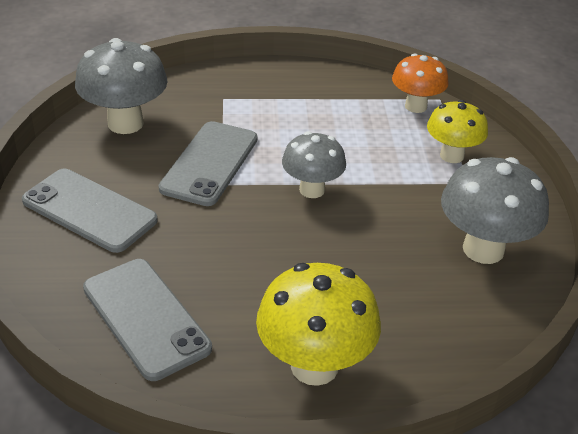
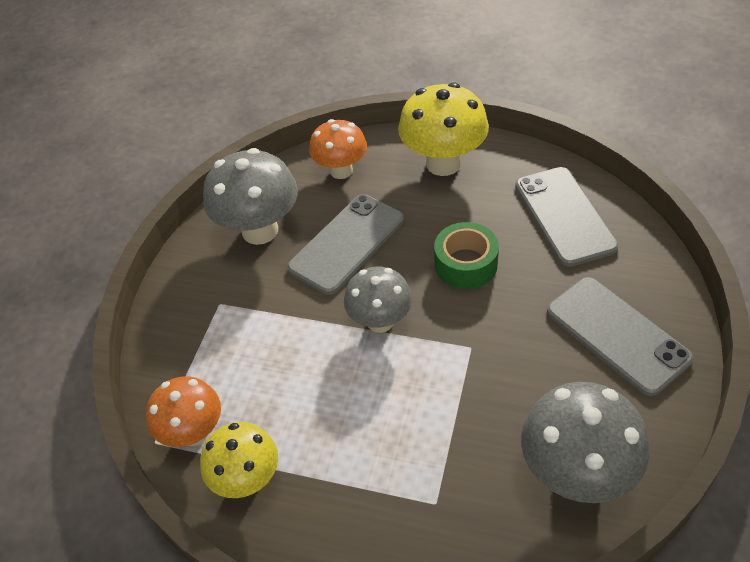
camera: 155 degrees left, 10 degrees up
(209, 163) = (479, 379): grey phone -> grey phone (347, 244)
(247, 249) = (465, 264): none -> green tape
(441, 334) = (341, 171): none -> orange mushroom
(452, 156) = (209, 342): yellow mushroom -> yellow mushroom (247, 479)

